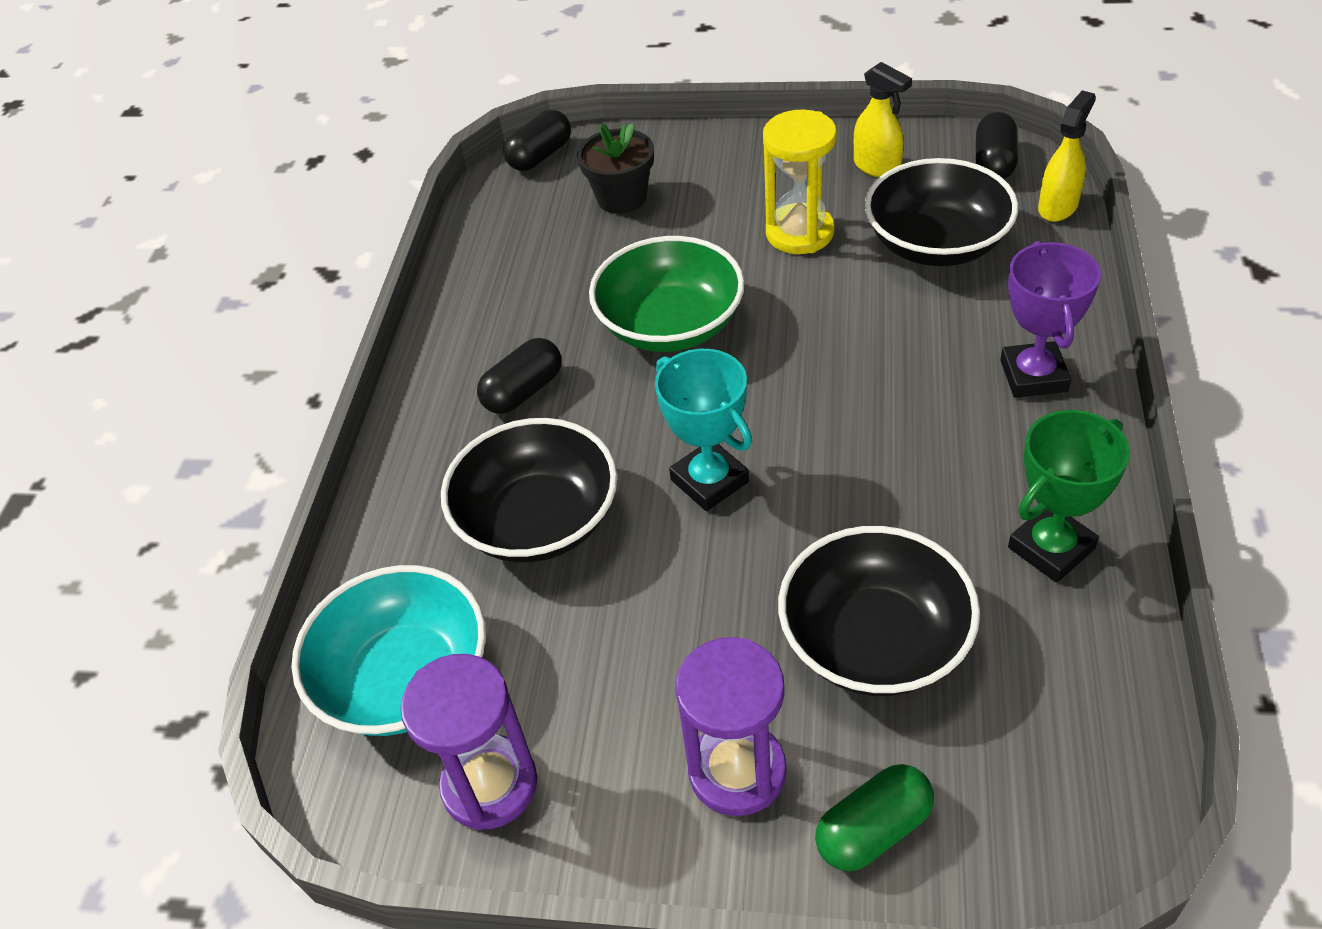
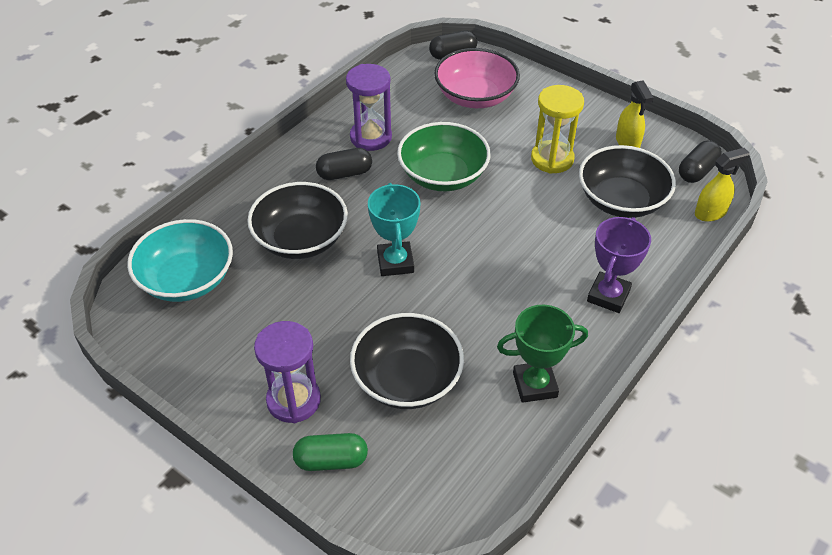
camera: 25 degrees right, 0 degrees up
(490, 785) = (185, 345): purple hourglass -> purple hourglass (371, 137)
(621, 198) = (475, 96): black flower pot -> pink bowl

